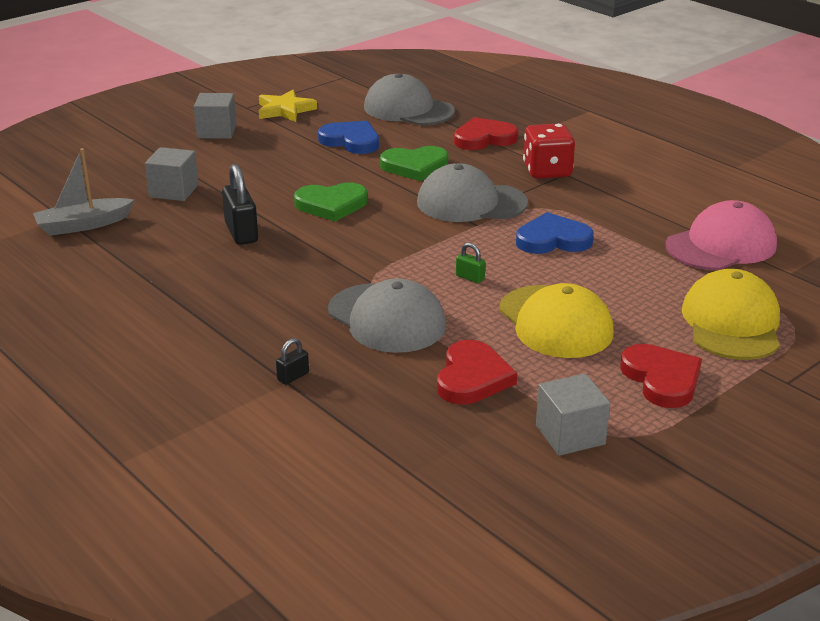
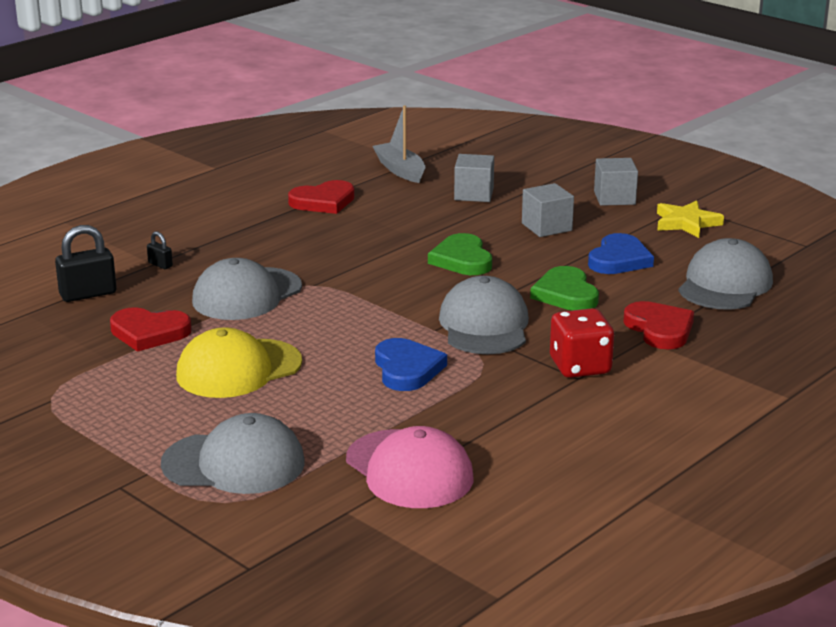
camera: 85 degrees right, 5 degrees down
(241, 233) = (397, 227): black padlock -> black padlock (88, 294)
(470, 277) = (322, 328): green padlock -> none
(570, 435) = (58, 374): grey cube -> grey cube (546, 227)
(661, 379) = (134, 419): red heart -> red heart (323, 201)
(731, 323) = (234, 463): yellow cap -> grey cap

